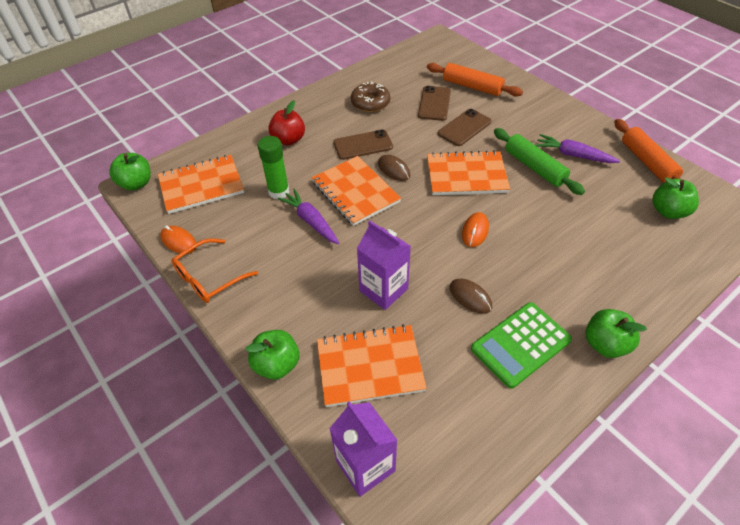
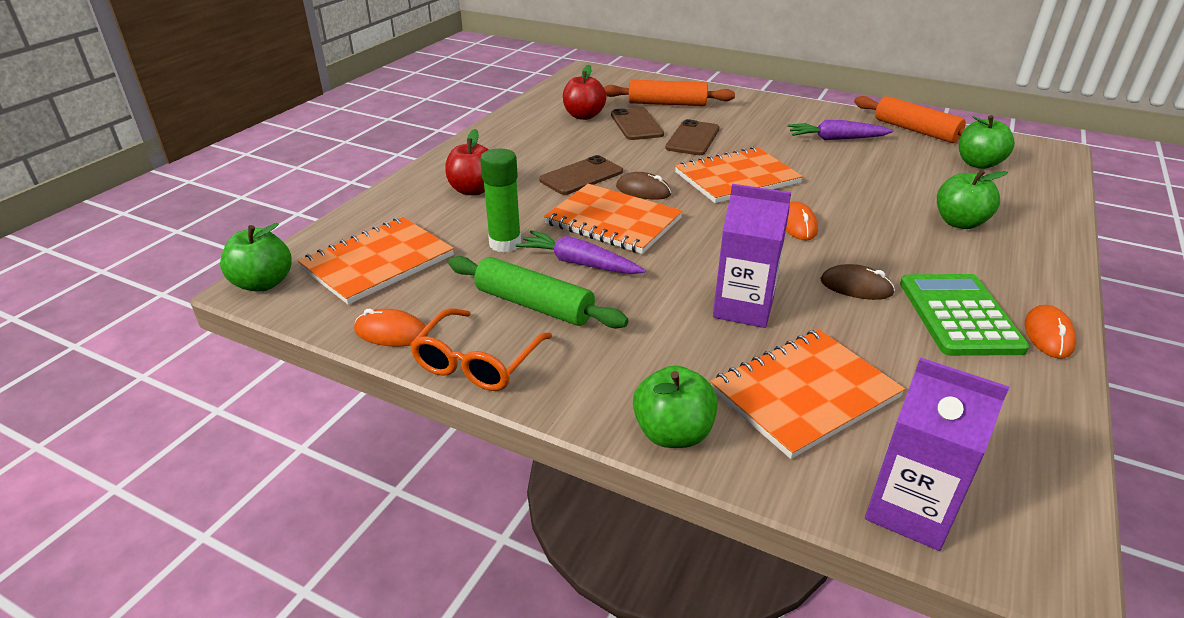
camera: 25 degrees left, 15 degrees down
(370, 103) = (555, 137): brown donut -> none
(404, 86) = (584, 116): none -> red apple
(520, 344) = (959, 315): green calculator -> green calculator turned 150 degrees clockwise
(534, 167) = (806, 156): green rolling pin -> green rolling pin (534, 305)
(569, 382) = (1048, 335): none -> orange mouse
(605, 344) = (1044, 289): green apple -> green apple (959, 222)

